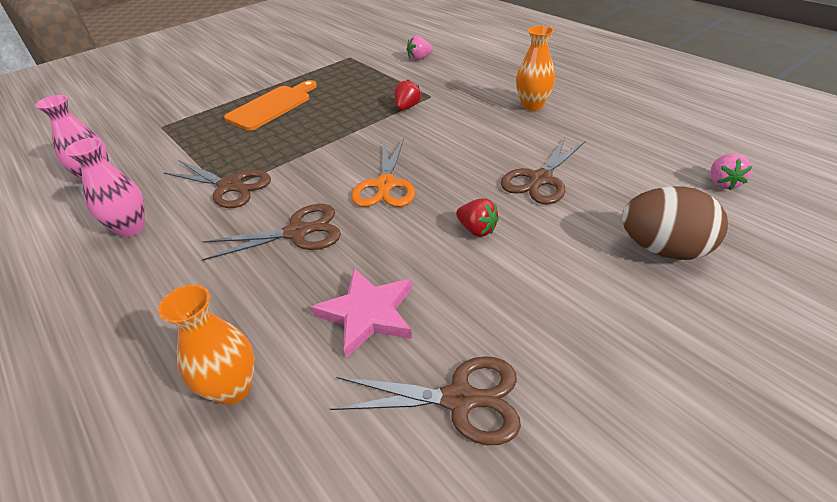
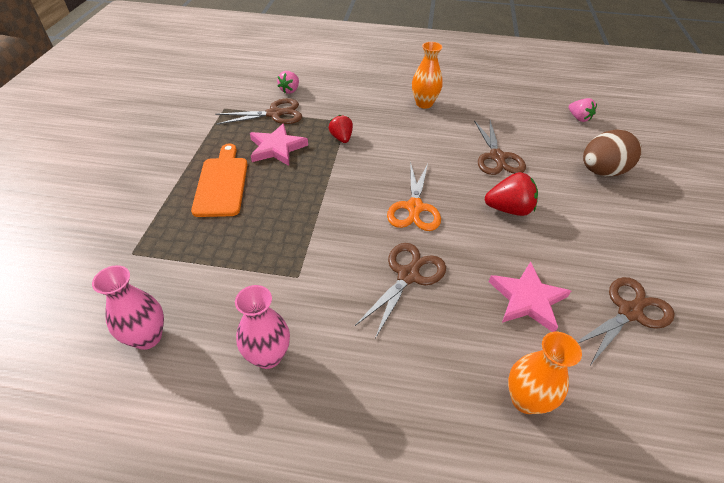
camera: 45 degrees left, 5 degrees up
(230, 186) = (299, 271): brown scissors -> brown scissors (274, 114)
(345, 96) = (277, 148): none -> pink star
(385, 185) = (414, 207): orange scissors -> orange scissors turned 45 degrees clockwise
(476, 229) = (508, 209): red strawberry -> red strawberry, size x1.51

